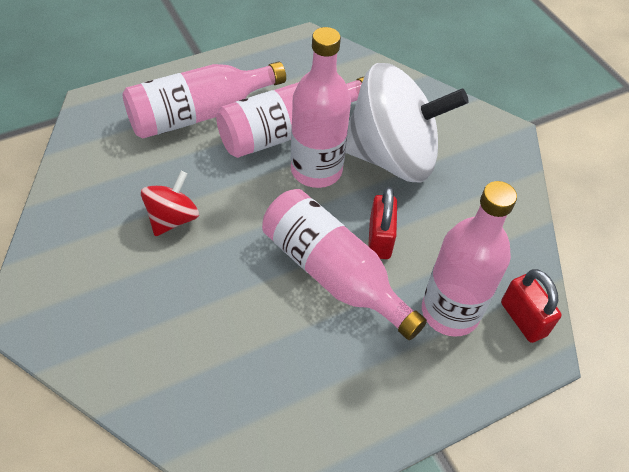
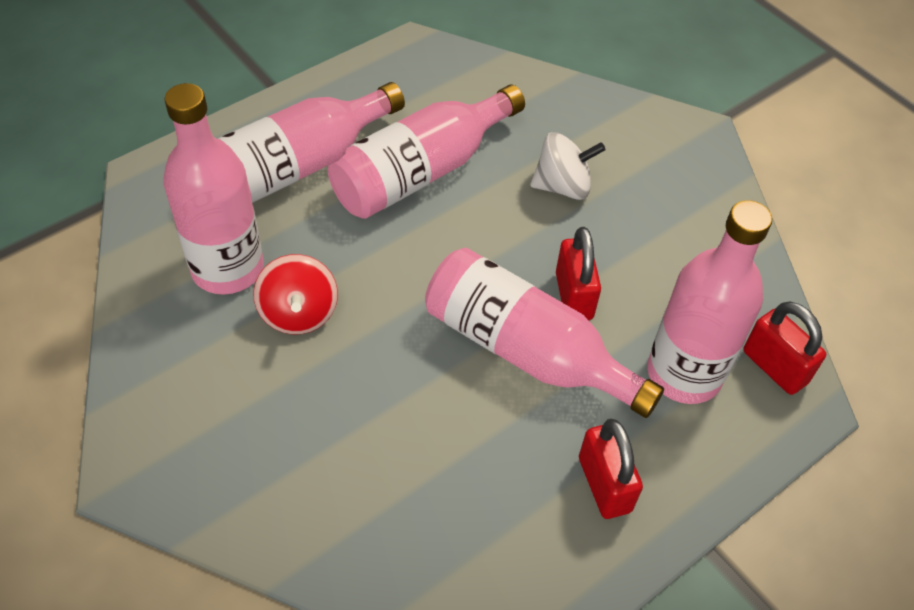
camera: 10 degrees left, 0 degrees up
(172, 218) = (299, 313): red spinning top -> red spinning top turned 150 degrees clockwise
(316, 170) = (470, 219): pink bottle -> pink bottle (227, 268)
(367, 385) = (604, 484): none -> red padlock
(392, 157) = (562, 186): white spinning top -> white spinning top, size x0.47

